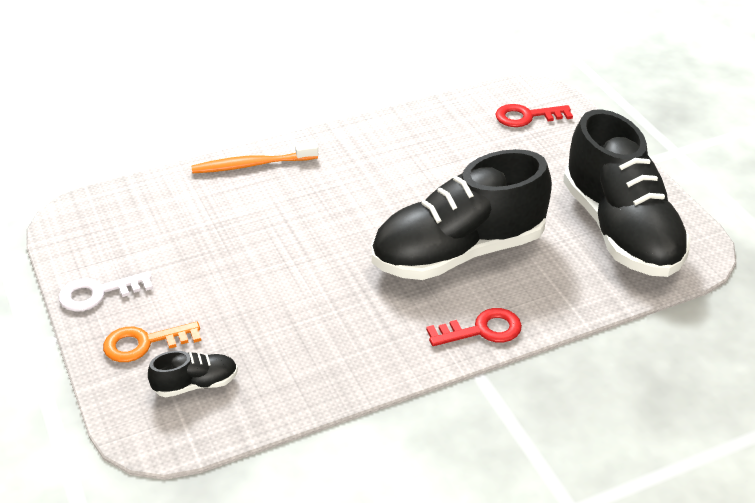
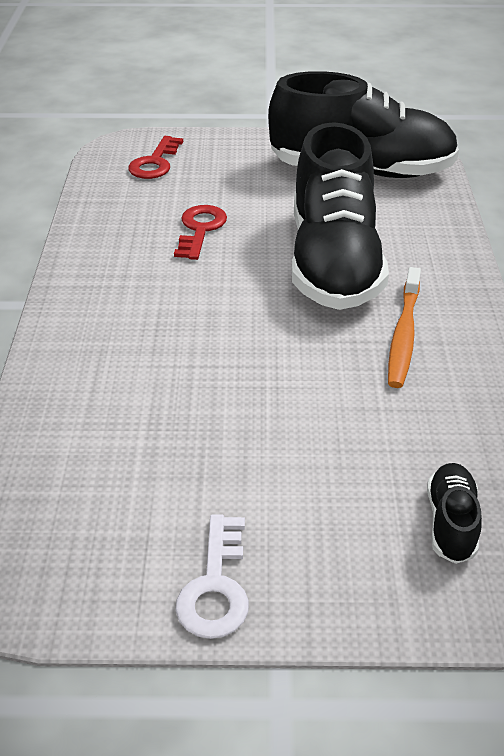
camera: 65 degrees left, 0 degrees up
(144, 343) = (349, 557): orange key -> none
(252, 165) = (59, 364): orange toothbrush -> orange toothbrush (403, 335)
(482, 330) = (456, 283): red key -> red key (200, 229)

